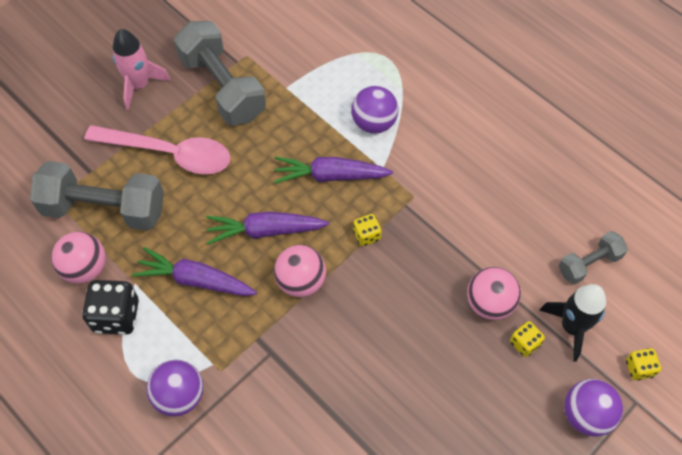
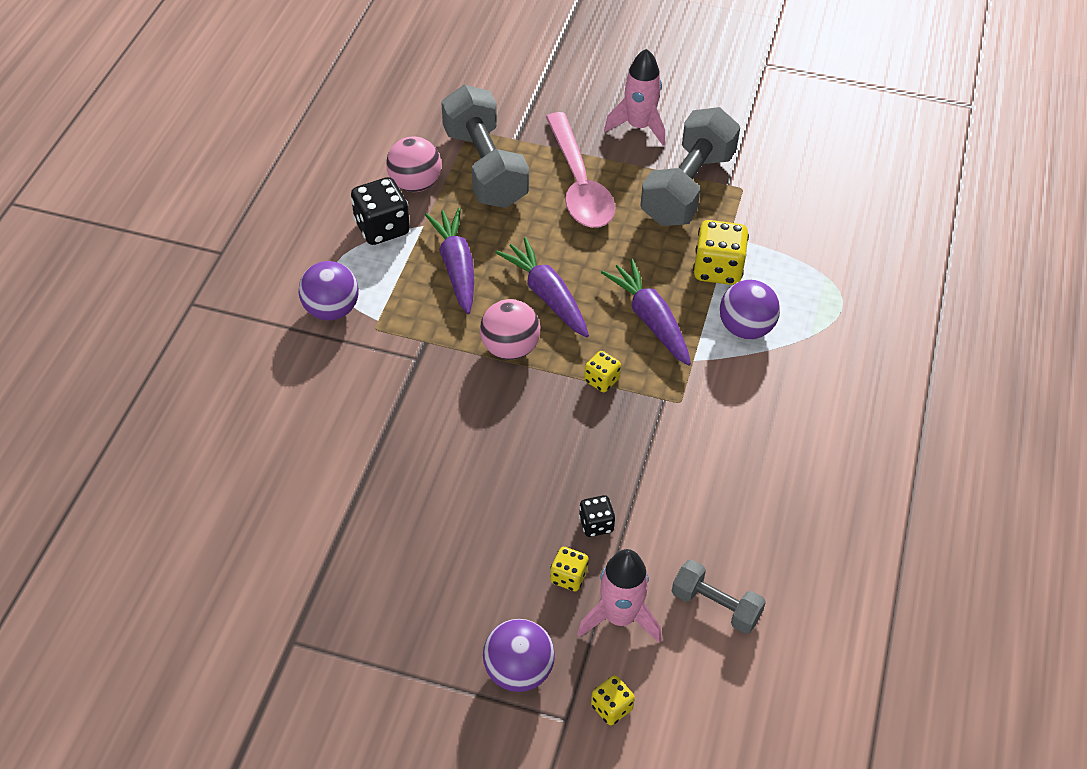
camera: 60 degrees right, 10 degrees down
(311, 110) = (718, 269): none -> yellow dice
(489, 303) = (596, 524): pink ball -> black dice
(572, 327) = (620, 617): black rocket -> pink rocket

